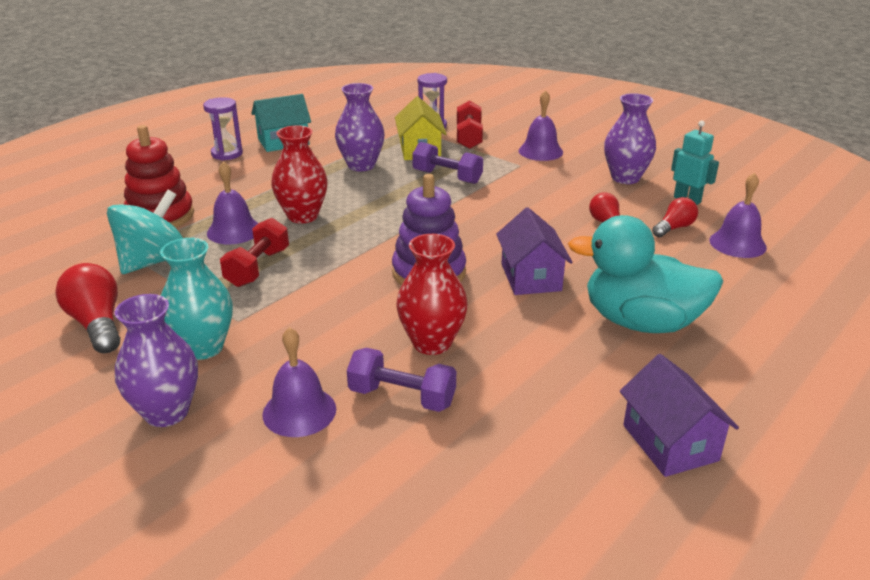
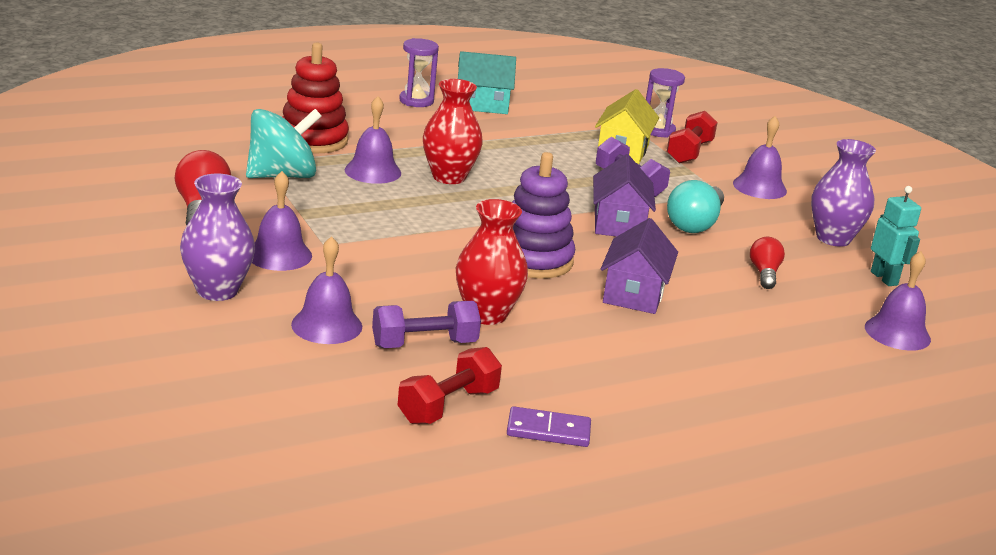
camera: 20 degrees right, 5 degrees down
(203, 347) = (279, 255): turquoise vase -> purple bell
(257, 267) = (372, 208): red dumbbell -> red dumbbell (448, 406)
(361, 165) = (546, 148): purple vase -> none
(402, 397) = (424, 344): purple dumbbell -> purple dumbbell turned 60 degrees counterclockwise
(522, 197) = (695, 224): none -> turquoise light bulb
(576, 450) = (548, 430): none -> purple domino
(641, 322) = (712, 363): turquoise duck -> none
(670, 443) = (642, 455): purple house -> purple house (618, 224)
(674, 228) = (838, 298): red light bulb -> none

